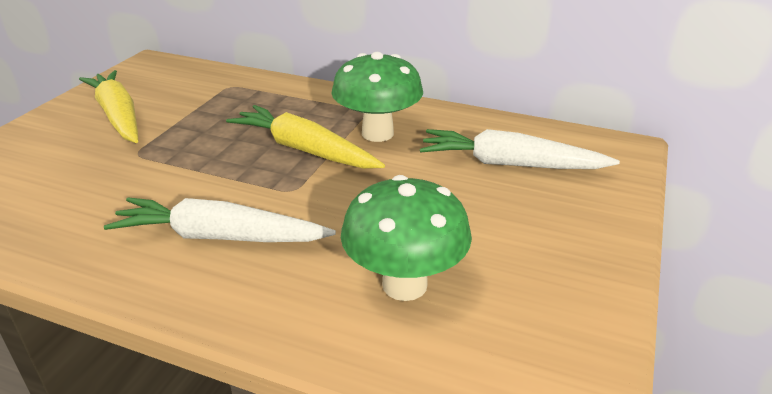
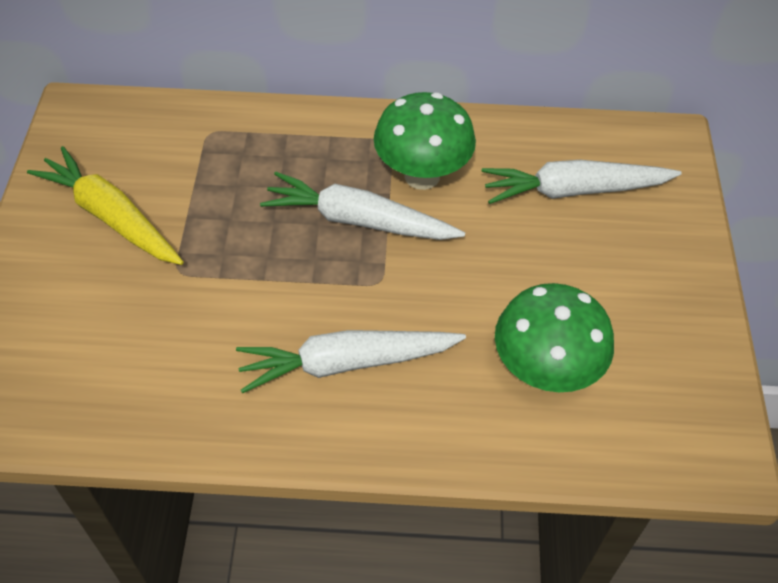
camera: 20 degrees left, 20 degrees up
(304, 150) = (359, 220): yellow carrot -> white carrot

